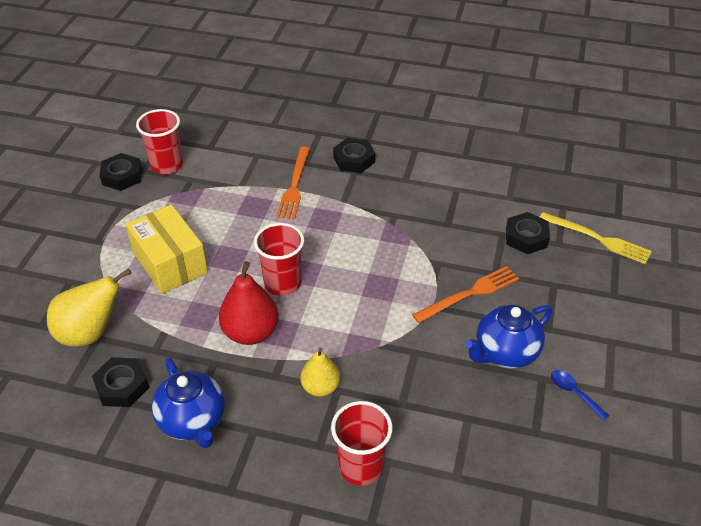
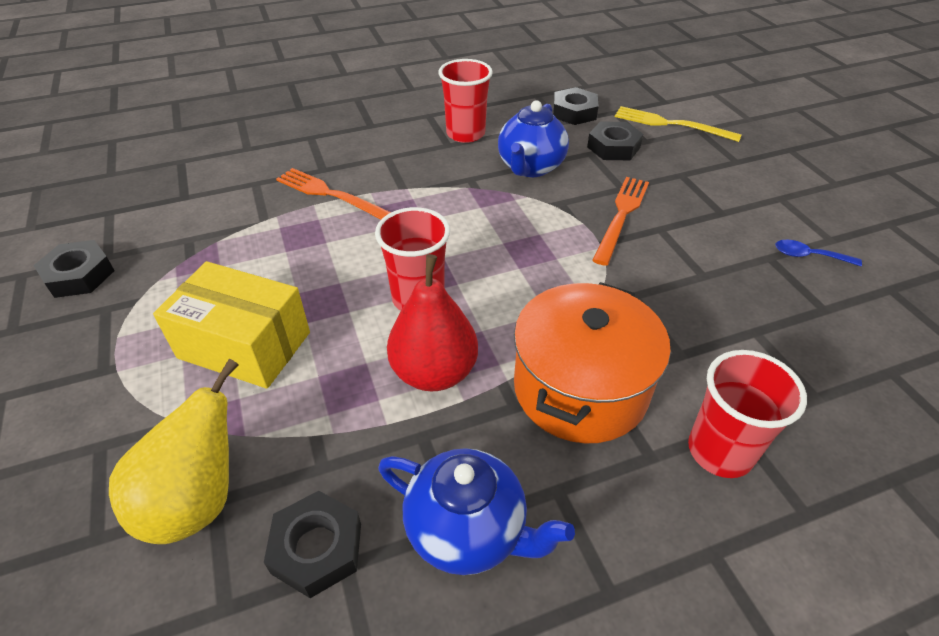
camera: 35 degrees left, 0 degrees up
(167, 165) = (139, 237): red cup -> red cup (465, 134)
(294, 185) = (331, 195): orange fork -> orange fork turned 150 degrees clockwise
(320, 387) = (580, 388): yellow pear -> orange pot
(354, 160) = (375, 147): black nut -> black nut (574, 112)
(505, 353) = (713, 252): blue teapot -> blue teapot (530, 167)
(597, 239) = (671, 124): yellow fork -> yellow fork turned 150 degrees counterclockwise

